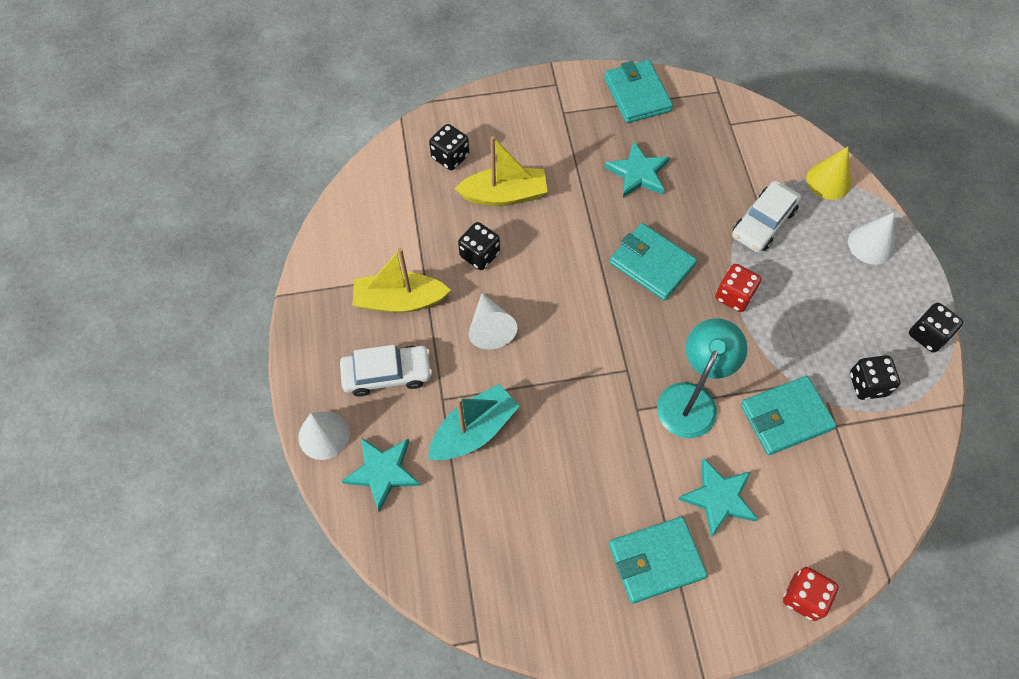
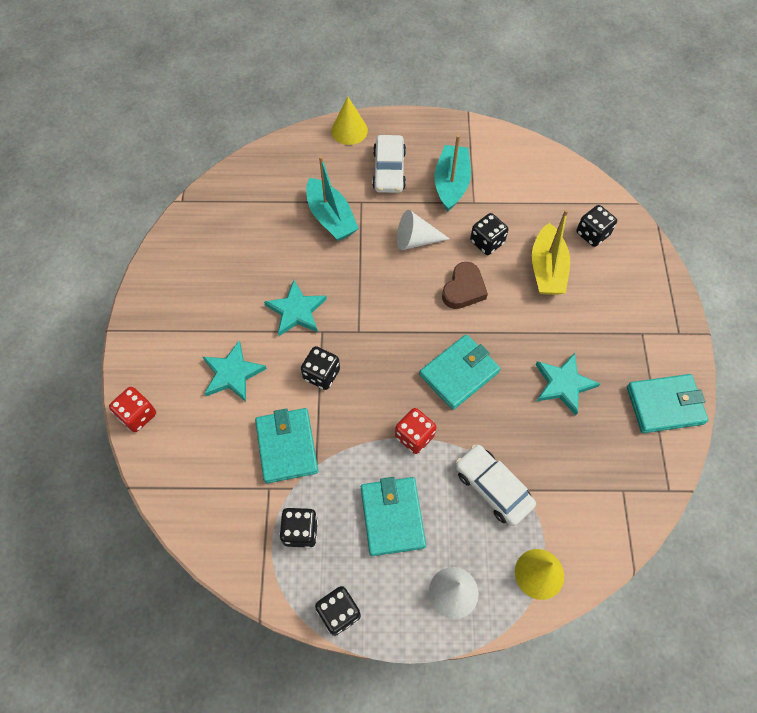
camera: 100 degrees right, 0 degrees up
(324, 435) = (349, 130): white cone -> yellow cone
(382, 472) = (313, 160): turquoise star -> turquoise star (296, 311)
(399, 300) = (451, 184): yellow boat -> turquoise boat
(547, 271) = (463, 289): none -> brown heart
(656, 560) = (198, 318): turquoise wallet -> turquoise wallet (392, 517)
(691, 399) = (321, 374): turquoise lamp -> black dice

